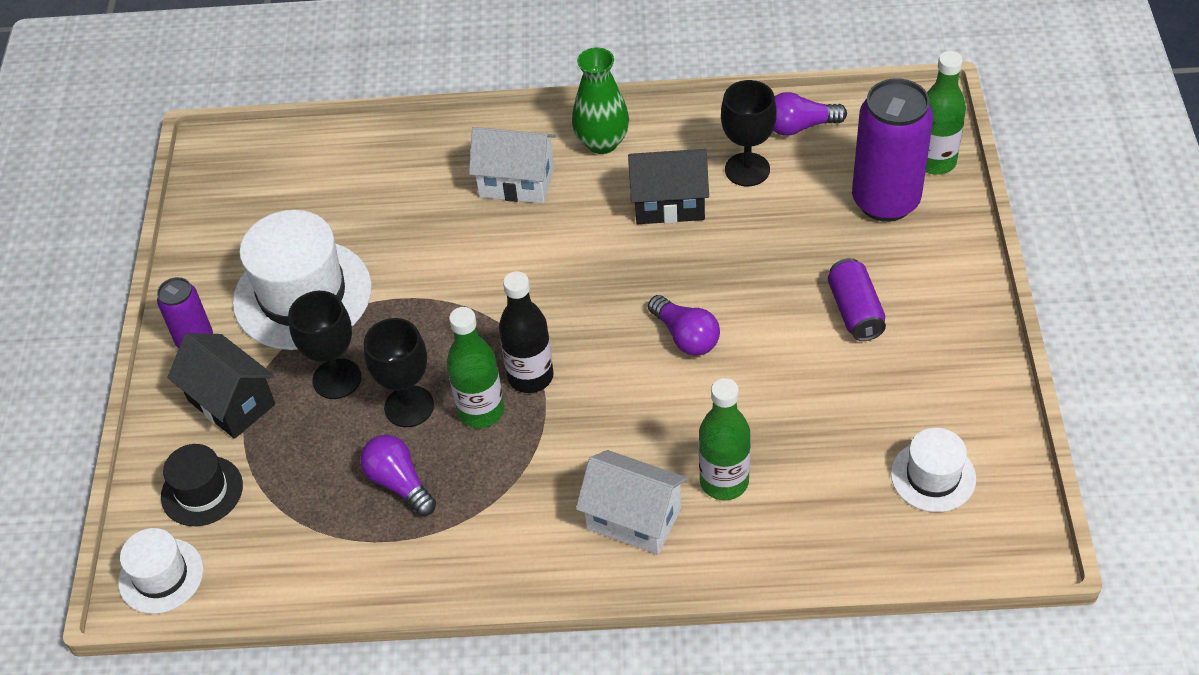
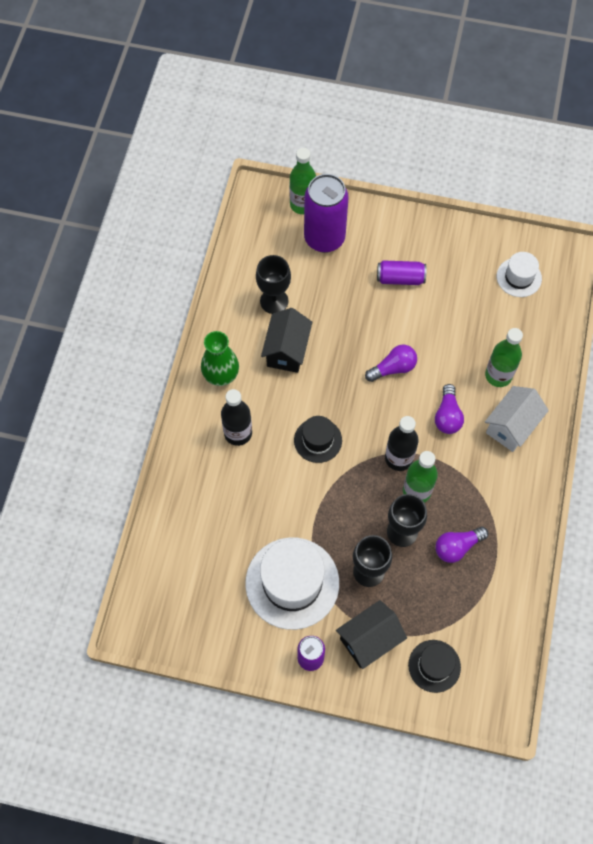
camera: 80 degrees left, 15 degrees up
(161, 576) = (491, 697): white hat -> none
(516, 182) = (238, 433): white house -> black bottle
(532, 272) = (318, 440): none -> black hat
(800, 126) = (249, 263): purple light bulb -> purple light bulb (447, 416)

